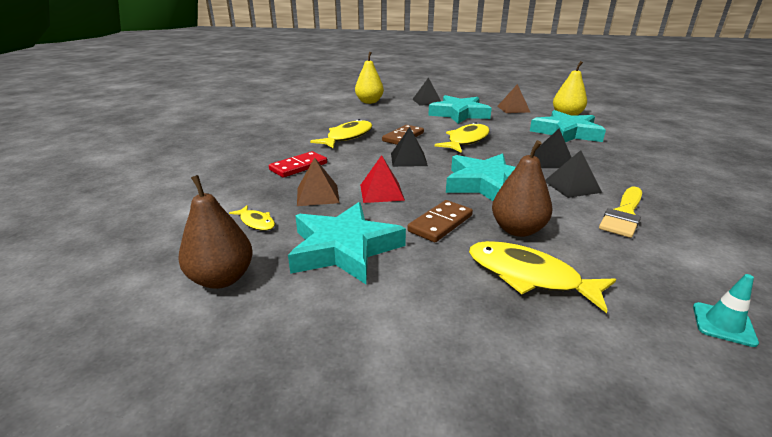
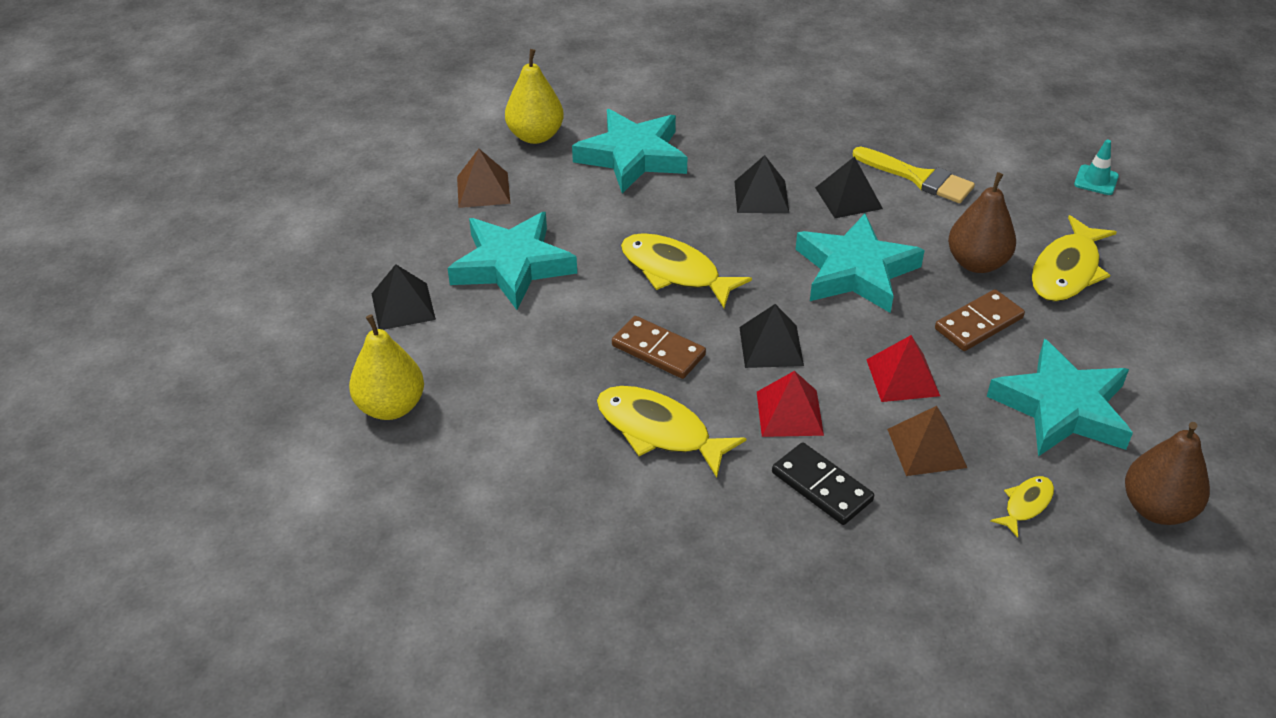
camera: 90 degrees left, 15 degrees up
(298, 167) = (822, 486): red domino -> black domino
(354, 162) = (789, 413): none -> red pyramid
(440, 223) = (979, 323): brown domino -> brown domino turned 75 degrees counterclockwise

